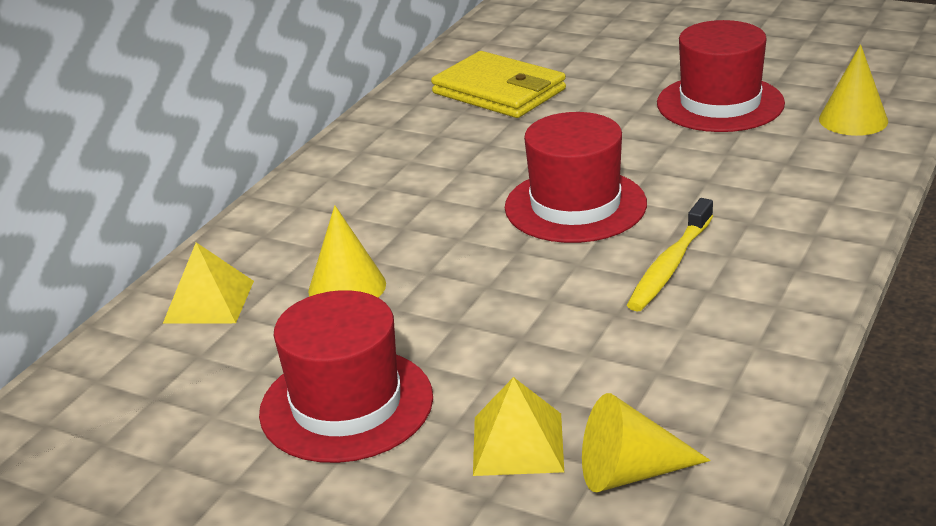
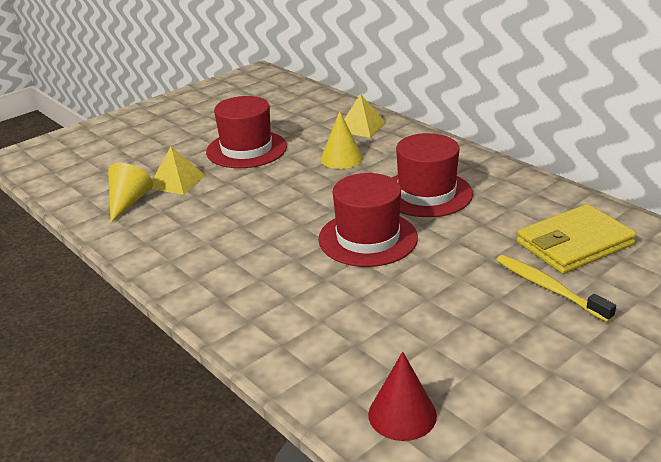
camera: 110 degrees right, 0 degrees up
(670, 265) = (269, 254): yellow toothbrush -> yellow toothbrush (549, 288)
(720, 103) = (486, 347): red hat -> red hat (426, 193)
(853, 120) = (402, 414): yellow cone -> red cone

